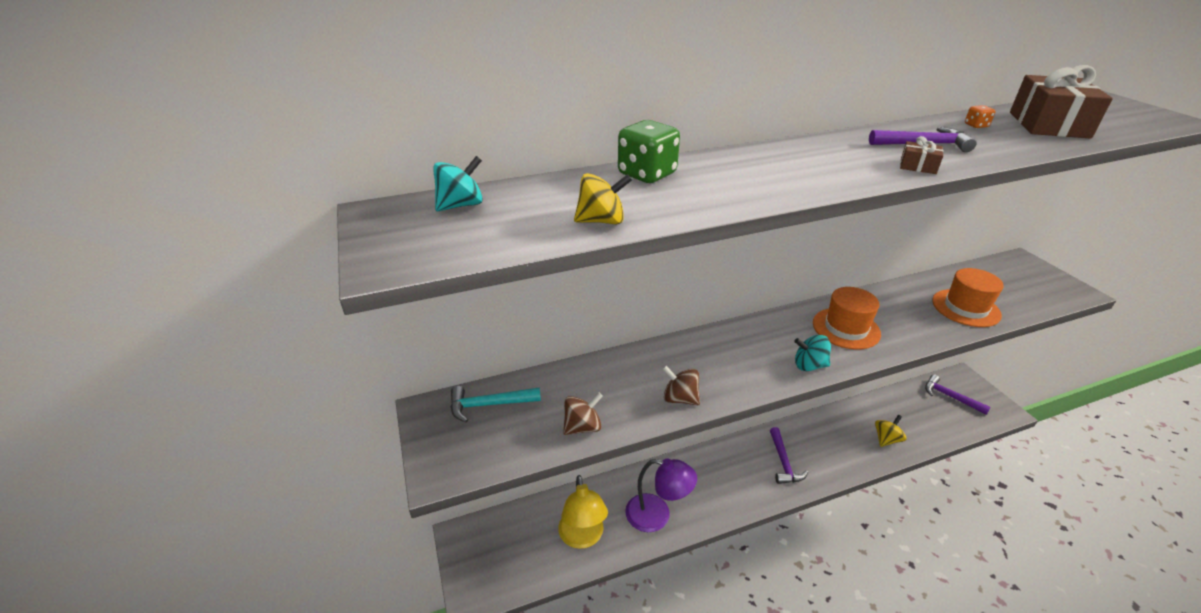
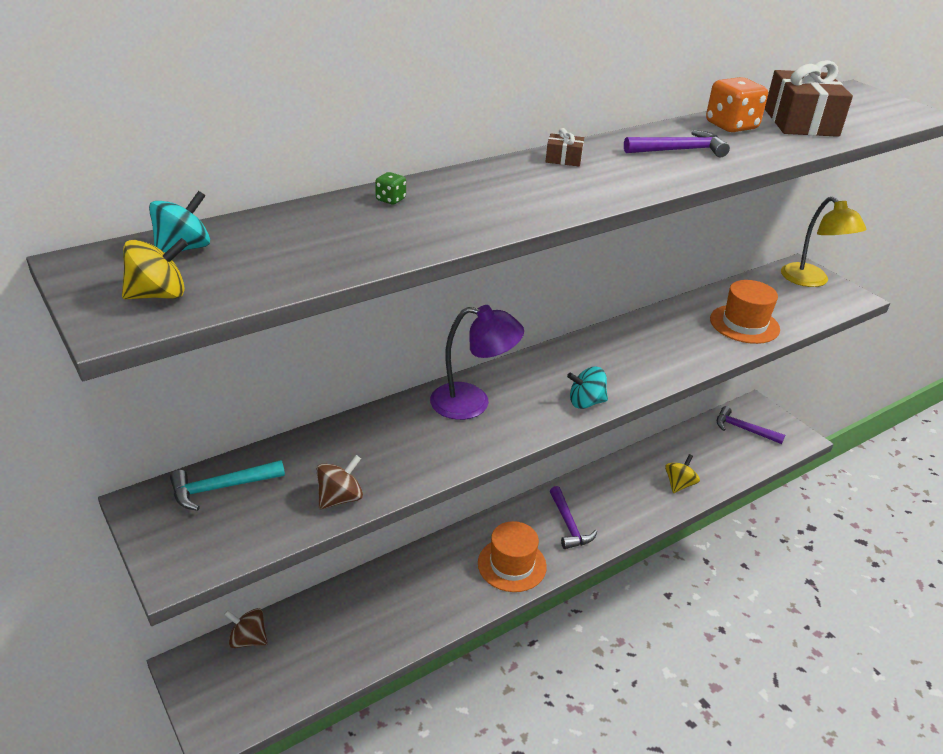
camera: 15 degrees left, 0 degrees up
(582, 537) = (343, 644): yellow lamp -> yellow lamp (811, 281)
(601, 221) = (351, 256): yellow spinning top -> yellow spinning top (158, 295)
(647, 174) = (390, 200): green dice -> green dice, size x0.46
(657, 515) = (430, 605): purple lamp -> purple lamp (472, 403)
(680, 398) = (447, 454): brown spinning top -> brown spinning top (248, 639)
(846, 328) = (621, 358): orange hat -> orange hat (512, 564)
(918, 166) = (674, 175): brown gift -> brown gift (563, 159)
(976, 126) = (731, 126): orange dice -> orange dice, size x2.19

